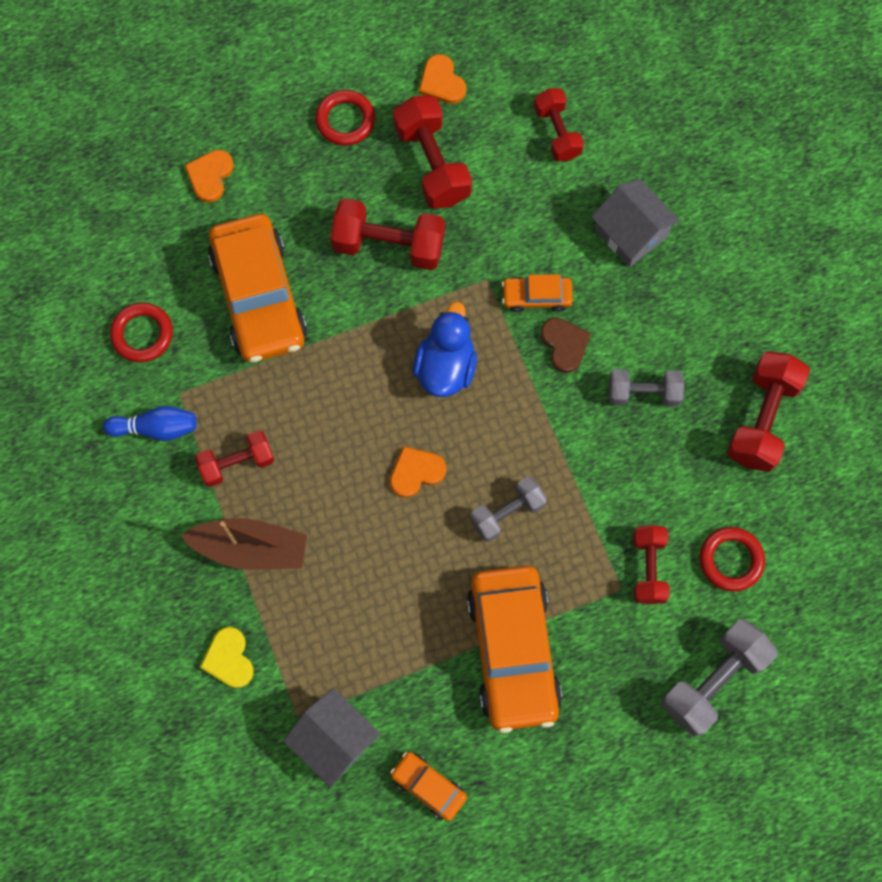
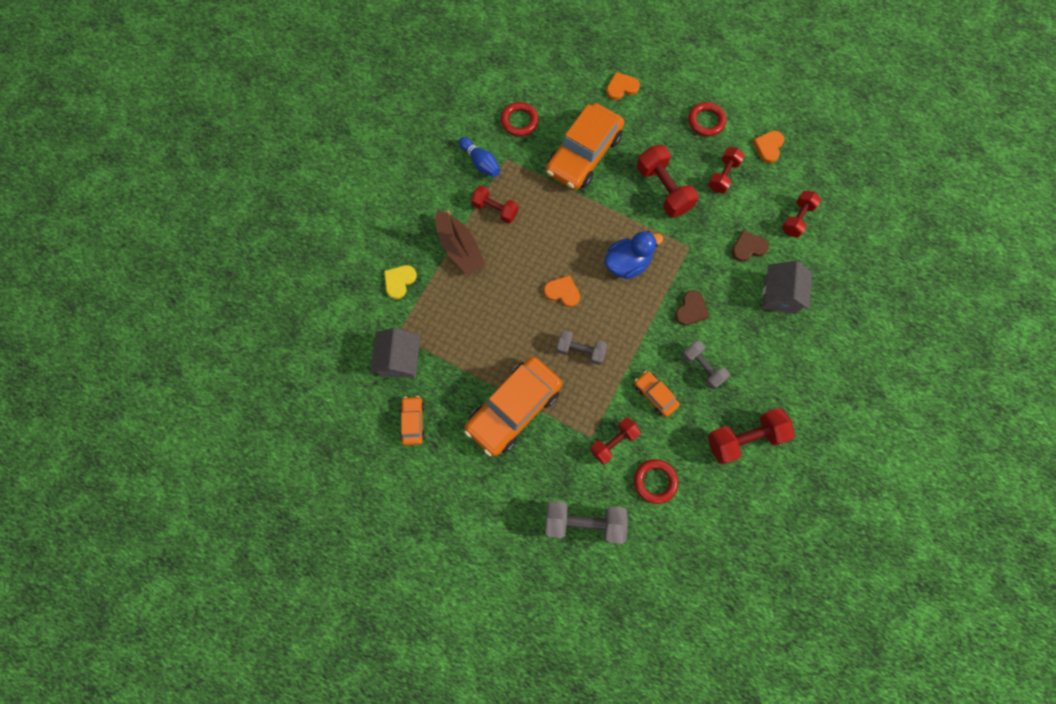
camera: 50 degrees right, 0 degrees up
(432, 164) = (723, 176): red dumbbell -> red dumbbell, size x0.65
(536, 297) = (703, 277): orange car -> orange car (655, 395)
(545, 216) = (748, 247): none -> brown heart

